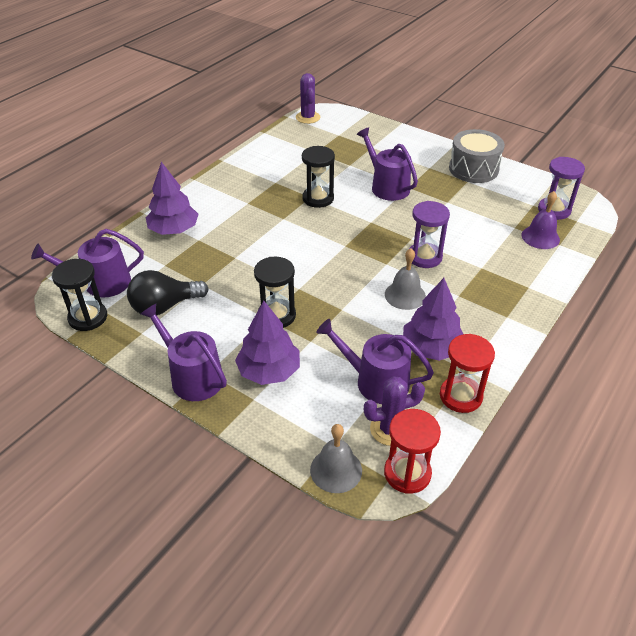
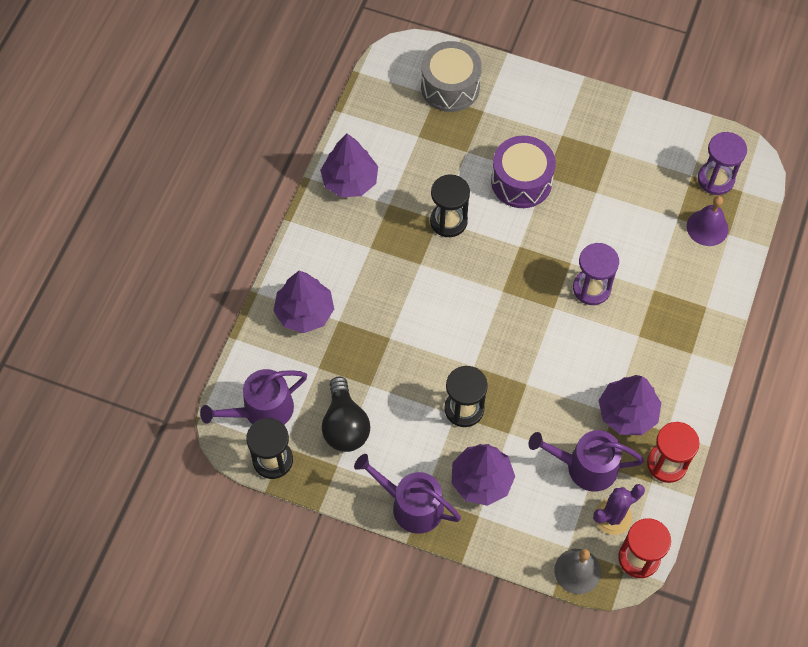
camera: 15 degrees left, 20 degrees up
(164, 306) = (345, 425): black light bulb -> black light bulb turned 60 degrees counterclockwise
(251, 166) = (350, 180): none -> purple tree
(308, 117) = (386, 69): purple cactus -> none
(387, 186) = (521, 181): purple watering can -> purple drum
(405, 295) = (585, 349): grey bell -> none
(473, 169) = (613, 126): grey drum -> grey drum (450, 87)

